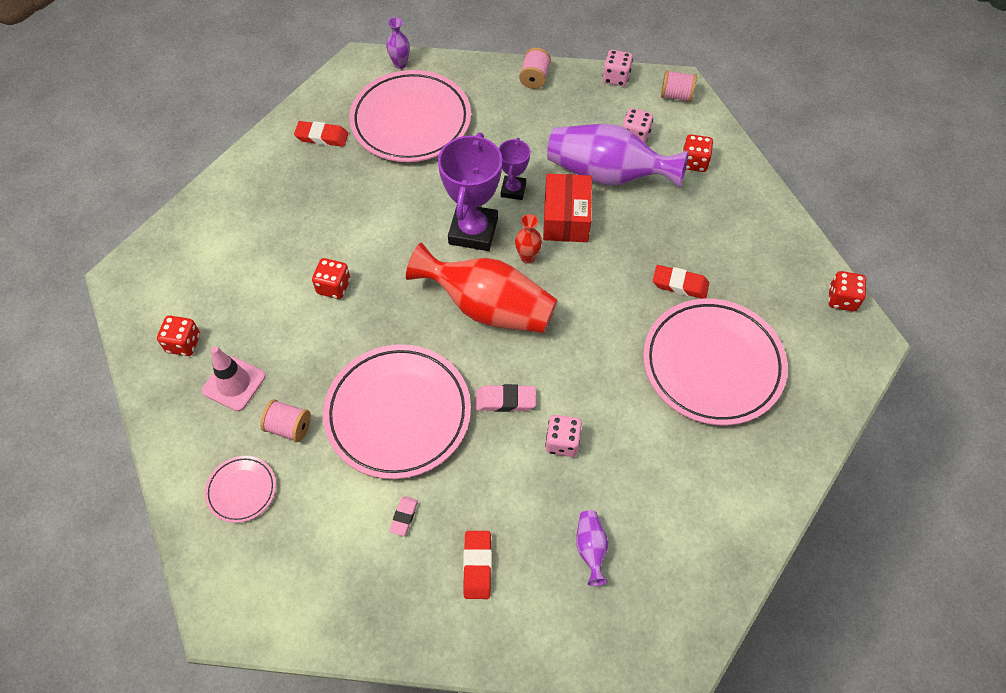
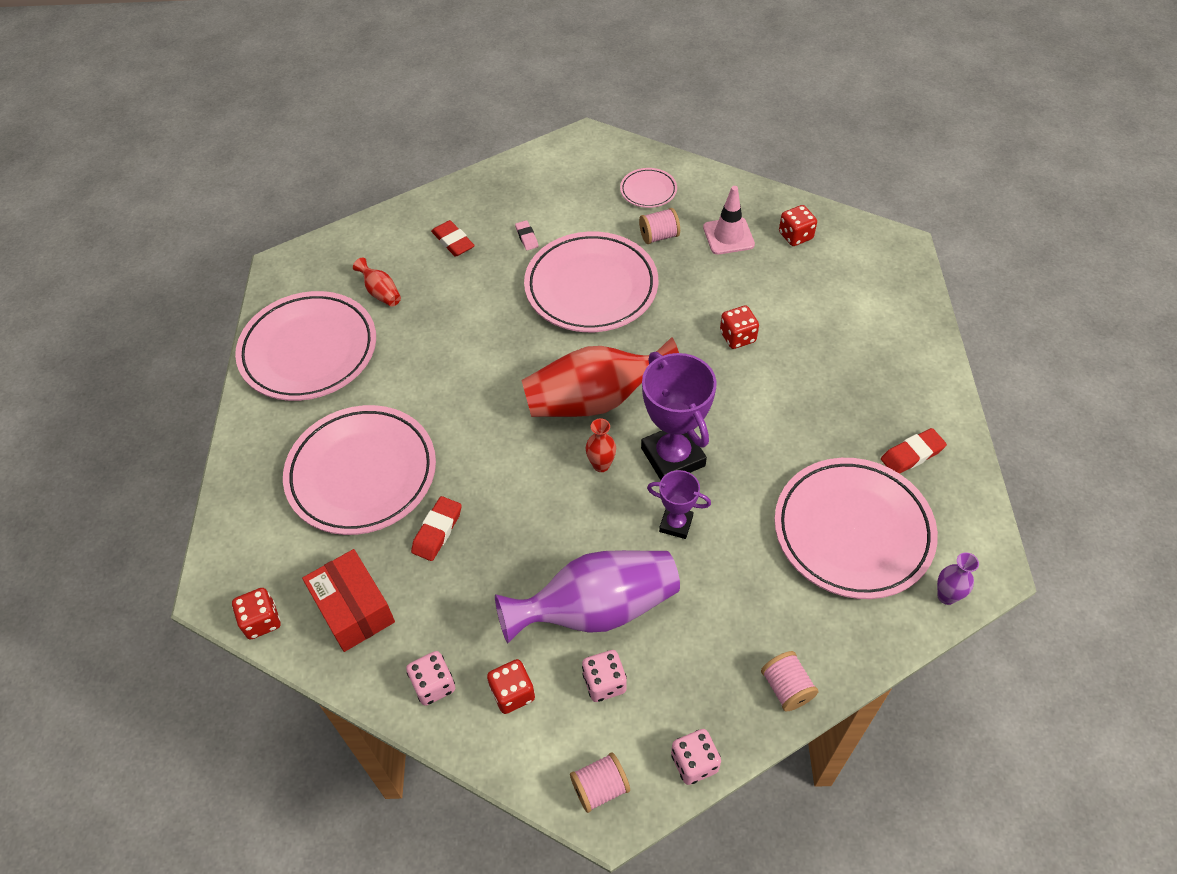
camera: 145 degrees right, 5 degrees down
(505, 400) = (518, 342): pink eraser -> none
(513, 190) = (676, 524): purple trophy -> purple trophy turned 45 degrees counterclockwise
(562, 442) = (451, 341): pink dice -> pink dice (433, 685)
(566, 218) = (598, 528): red box -> red box (353, 609)
(590, 549) = (381, 292): purple vase -> red vase
(680, 284) = (437, 531): red eraser -> red eraser turned 45 degrees counterclockwise
(698, 523) = (309, 351): none -> pink plate

